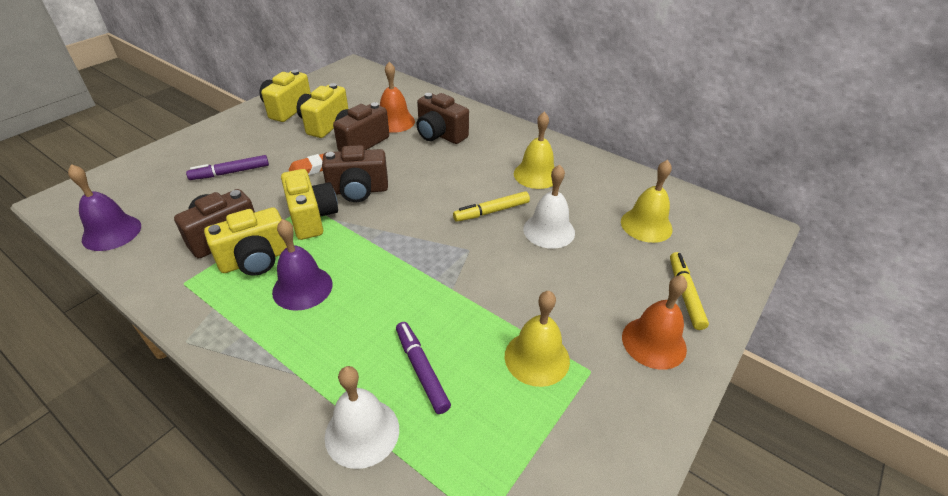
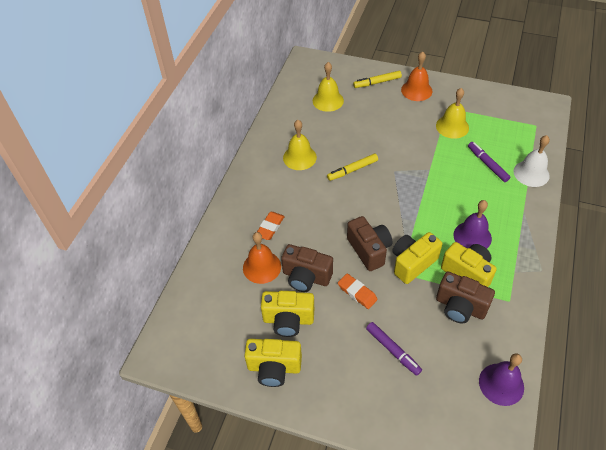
camera: 105 degrees left, 10 degrees up
(421, 370) = (487, 164): purple marker -> purple marker turned 105 degrees clockwise
(440, 135) = (270, 227): brown camera -> orange eraser
(491, 211) = (352, 170): yellow marker -> yellow marker turned 105 degrees clockwise
(549, 230) = (356, 140): white bell -> none

